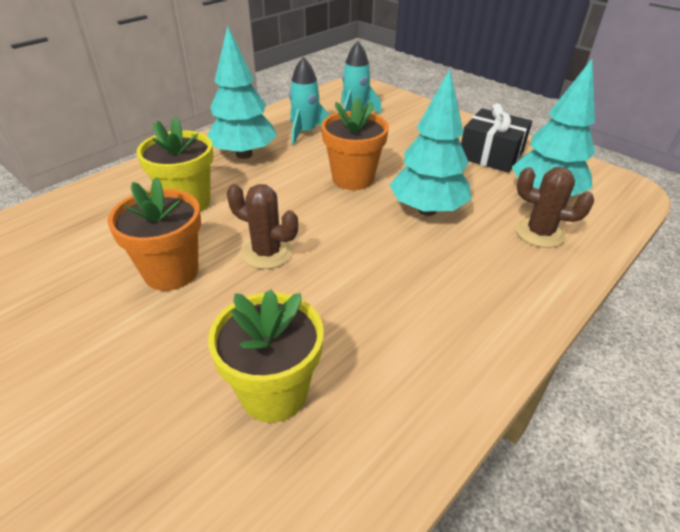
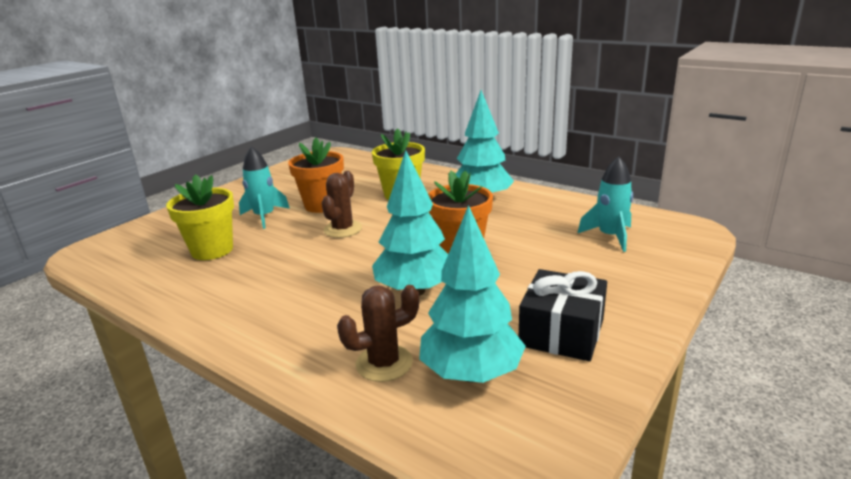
camera: 85 degrees right, 15 degrees down
(306, 132) = (541, 218): turquoise rocket -> turquoise rocket (264, 217)
(539, 233) = (384, 363): brown cactus -> brown cactus turned 45 degrees clockwise

